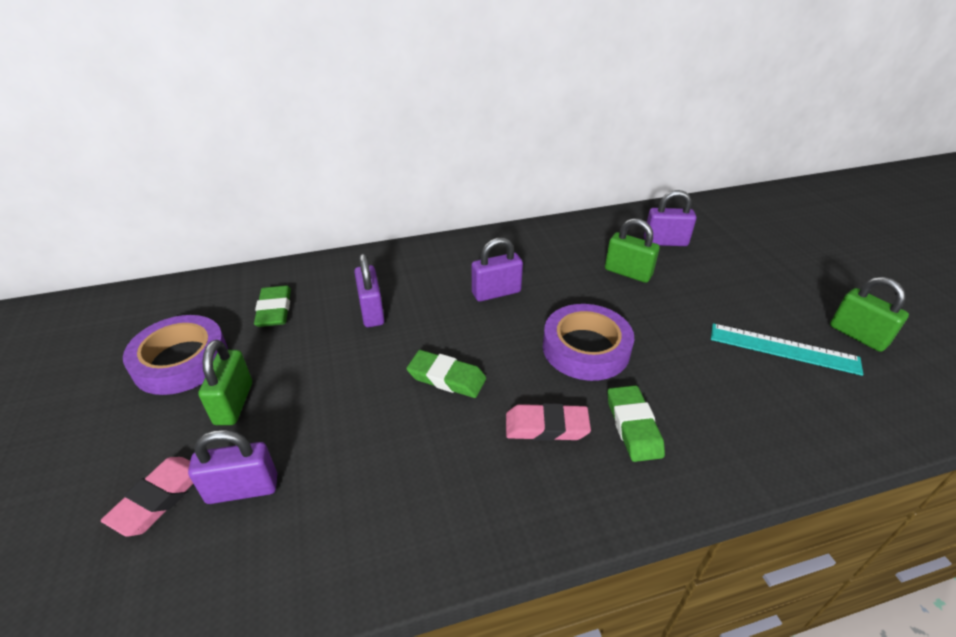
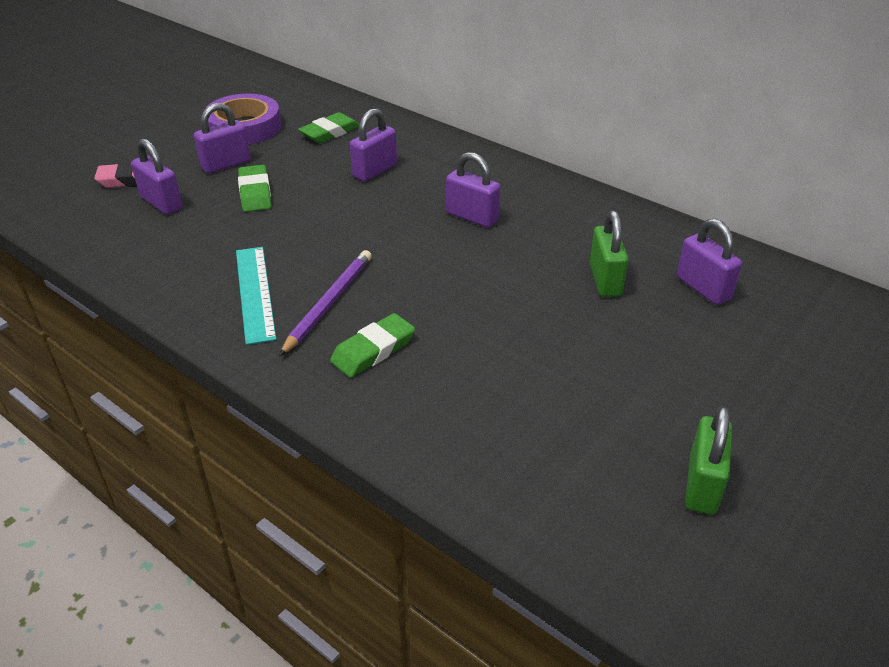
camera: 55 degrees right, 0 degrees up
(234, 403) = (226, 164): green padlock -> purple padlock
(446, 378) = (336, 235): green eraser -> green eraser (255, 193)
(546, 426) = (328, 303): pink eraser -> purple pencil
(586, 348) = (450, 292): purple tape -> none
(783, 348) = (600, 424): turquoise ruler -> turquoise ruler (255, 293)

